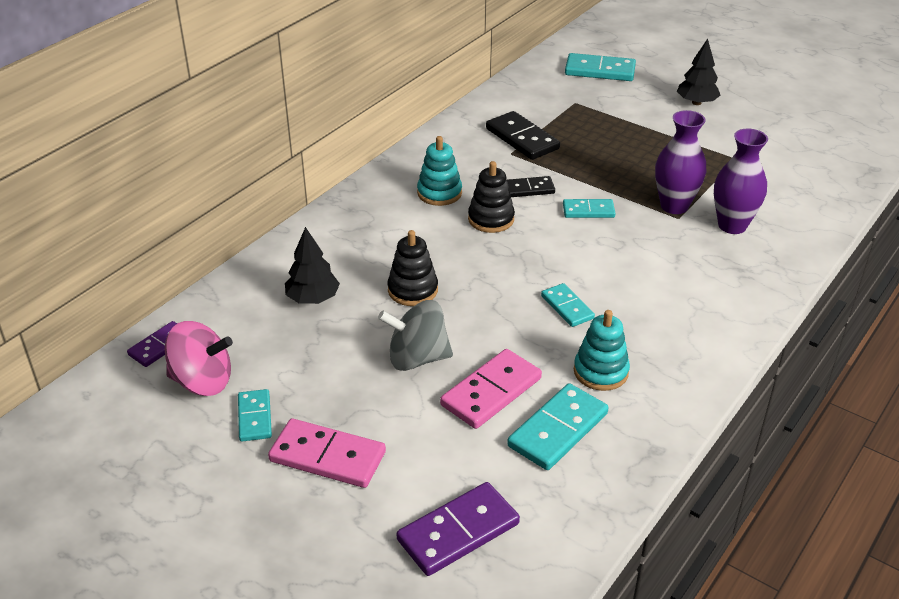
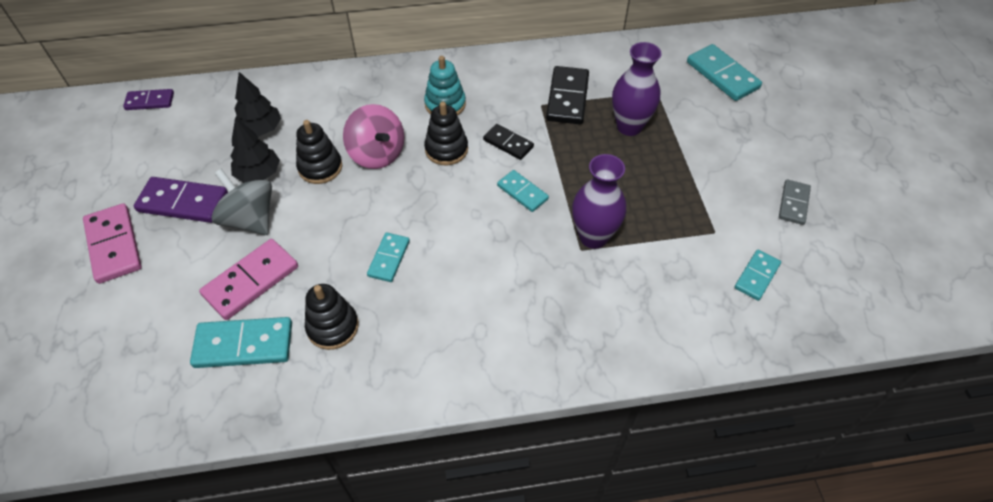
camera: 45 degrees right, 15 degrees up
(202, 381) = (134, 141): pink spinning top -> pink spinning top (377, 154)
(254, 417) = (122, 187): turquoise domino -> turquoise domino (756, 276)
(458, 532) = (94, 360): purple domino -> purple domino (183, 202)
(491, 392) = (251, 281): pink domino -> pink domino turned 45 degrees counterclockwise
(600, 372) = (333, 327): turquoise stacking toy -> black stacking toy
(696, 102) = (763, 157): black tree -> black tree (259, 174)
(732, 225) = (613, 289): purple vase -> purple vase (629, 126)
(752, 117) = (793, 203): none -> grey domino

